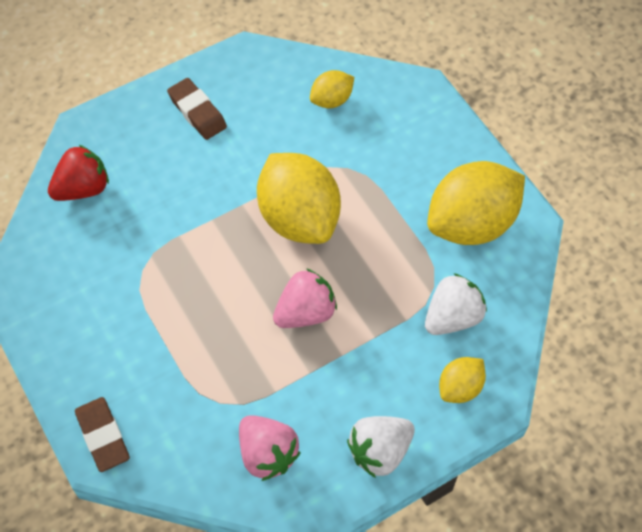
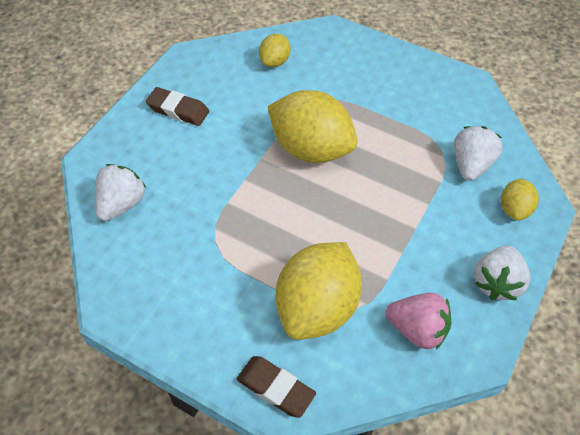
camera: 30 degrees left, 5 degrees down
(83, 188) = (121, 204): red strawberry -> white strawberry
(305, 312) = (366, 211): pink strawberry -> none
(471, 224) = (434, 99): yellow lemon -> yellow lemon (317, 307)

